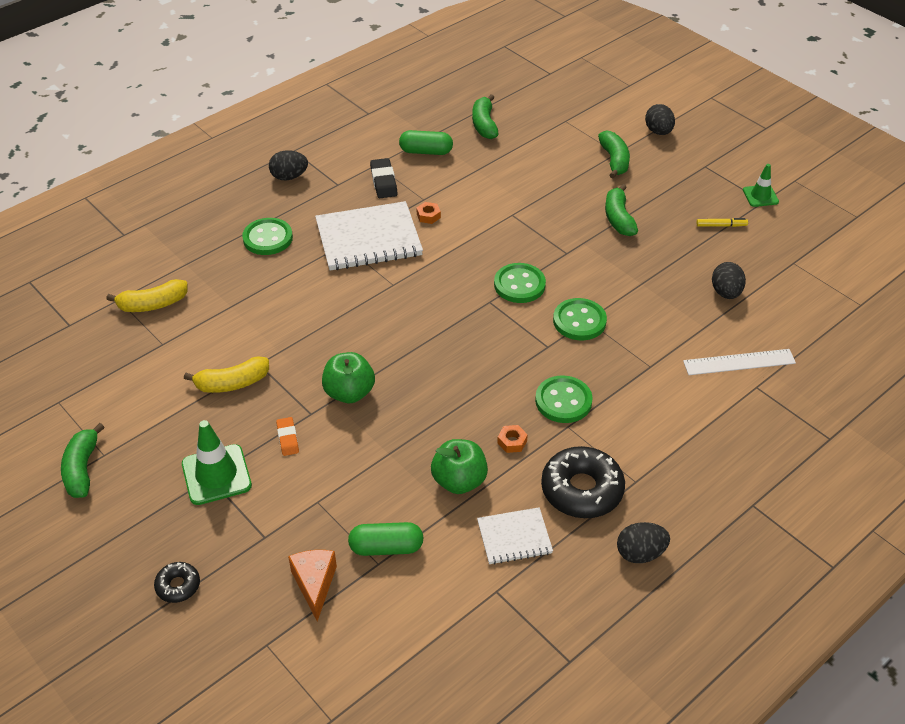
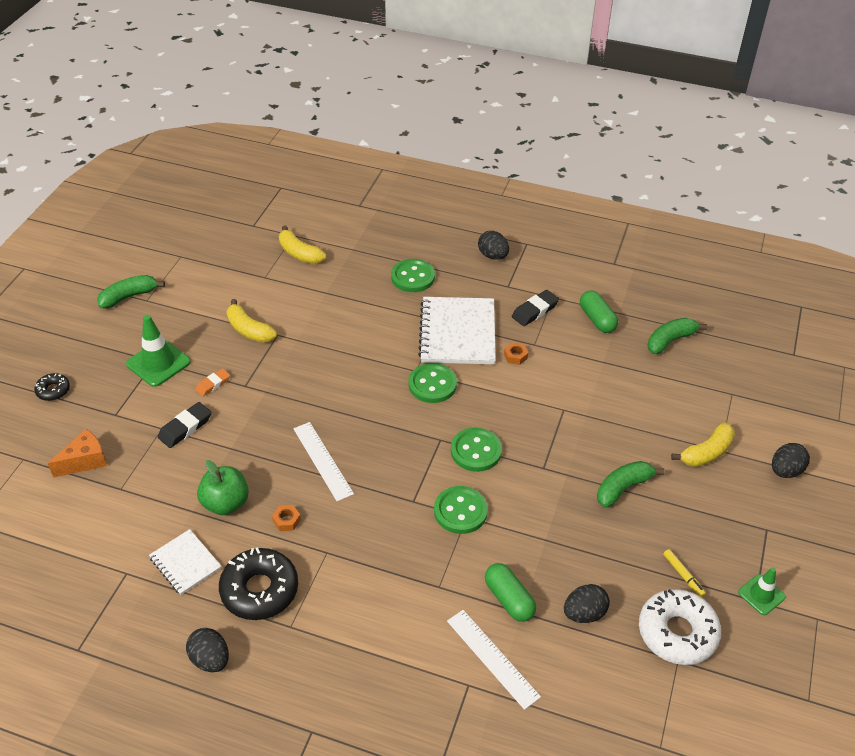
camera: 60 degrees right, 0 degrees up
(332, 481) = (185, 428): none -> black eraser
(349, 393) = (279, 397): green apple -> none
(368, 239) = (457, 333): white notebook -> white notebook turned 45 degrees clockwise
(386, 547) = (137, 487): green capsule -> green capsule (509, 599)
(456, 390) = (322, 461): none -> white ruler
(563, 401) = (354, 537): green button -> green button (432, 384)
(614, 160) = (706, 453): green banana -> yellow banana
(770, 252) = (677, 632): none -> white donut

